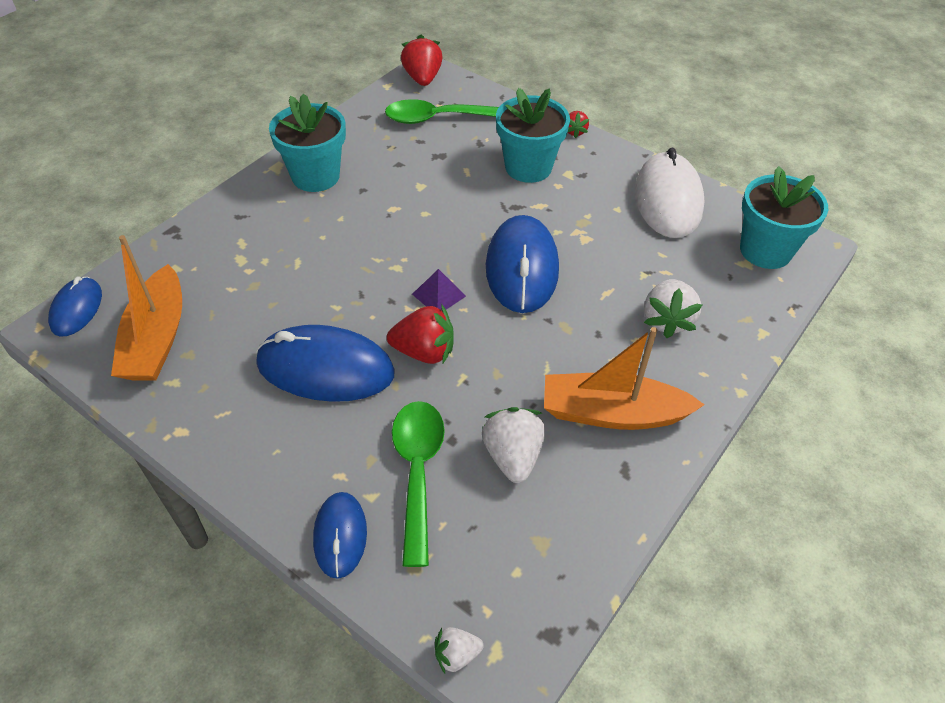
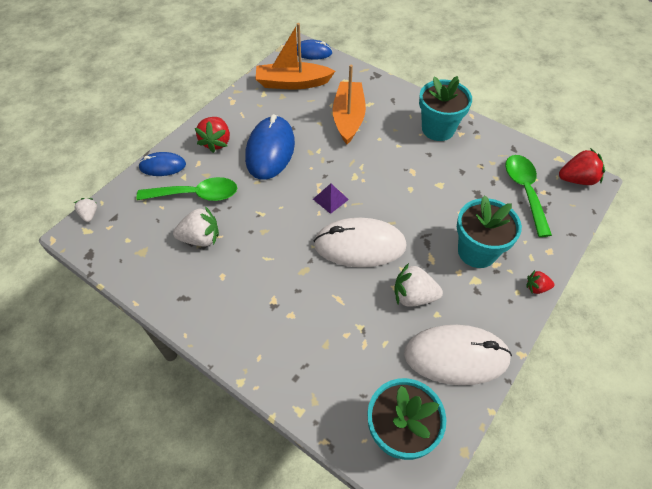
camera: 90 degrees right, 5 degrees up
(424, 352) = (282, 194): red strawberry -> red strawberry (216, 142)
(522, 268) = (359, 245): blue mouse -> white mouse
(612, 413) = (227, 294): orange boat -> orange boat (348, 118)
(667, 320) = (311, 338): white strawberry -> white strawberry (413, 296)

